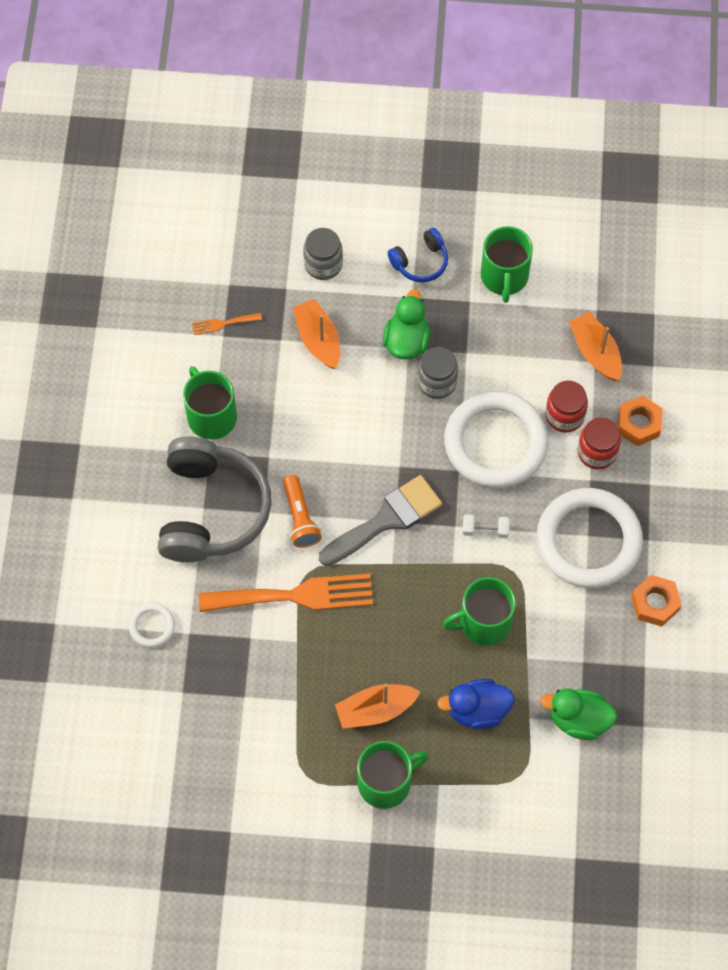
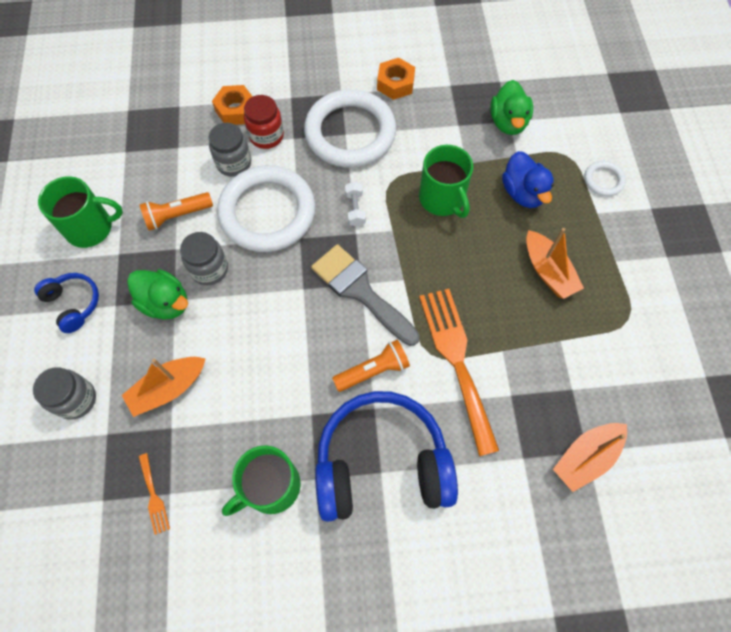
camera: 100 degrees left, 0 degrees up
(152, 626) = (526, 500): white ring -> white ring (603, 180)
(211, 510) = (381, 464): grey headphones -> blue headphones
(386, 782) = (610, 252): green mug -> none
(406, 341) = (165, 303): green duck -> green duck turned 150 degrees counterclockwise
(505, 356) = (177, 216): none -> orange flashlight
(564, 416) = (234, 163): red jar -> grey jar
(595, 352) = (168, 148): orange boat -> orange boat (585, 457)

